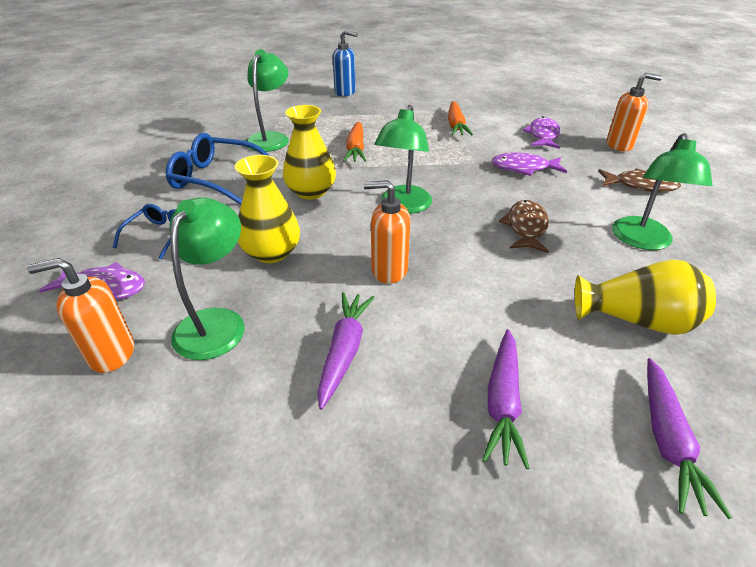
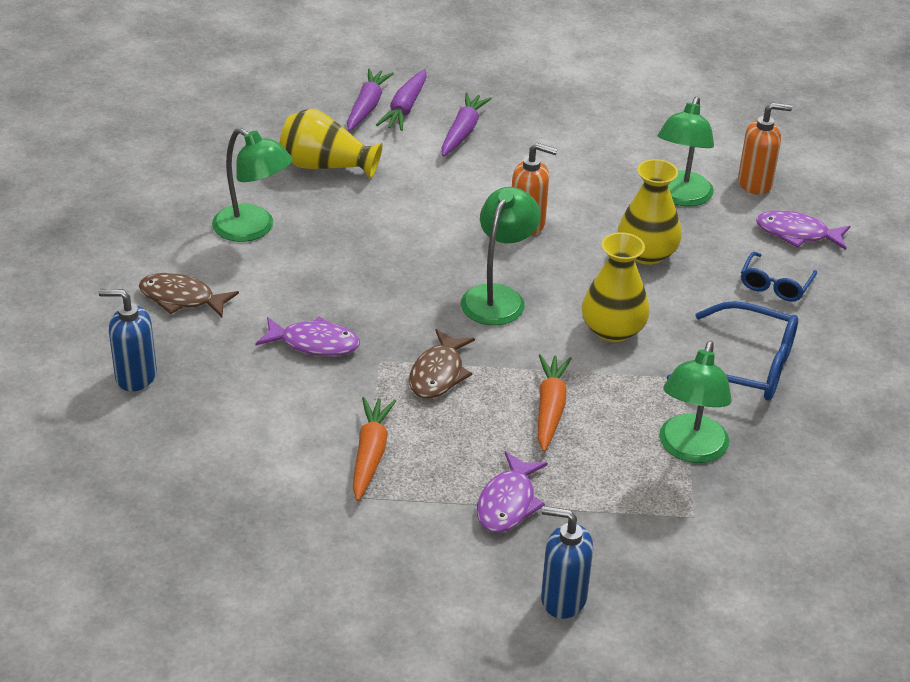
camera: 175 degrees left, 0 degrees up
(344, 351) = (572, 168): purple carrot -> purple carrot (405, 108)
(526, 227) = (366, 256): brown fish -> brown fish (438, 374)
(543, 135) = (237, 412): purple fish -> purple fish (508, 503)
(619, 145) = (135, 376): orange soap dispenser -> blue soap dispenser
(642, 241) = (253, 229): green lamp -> green lamp turned 105 degrees clockwise

